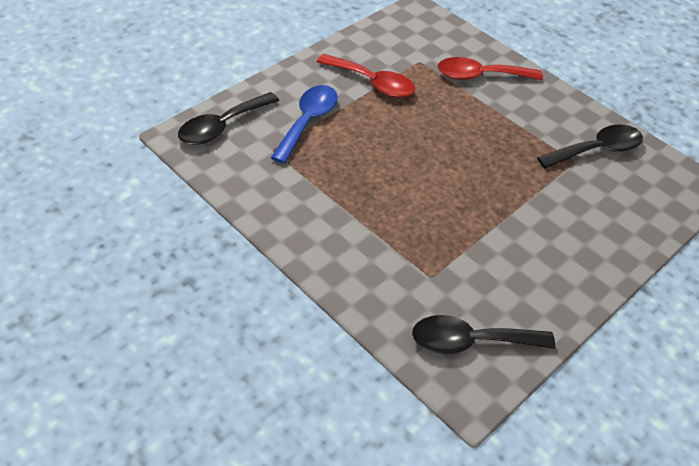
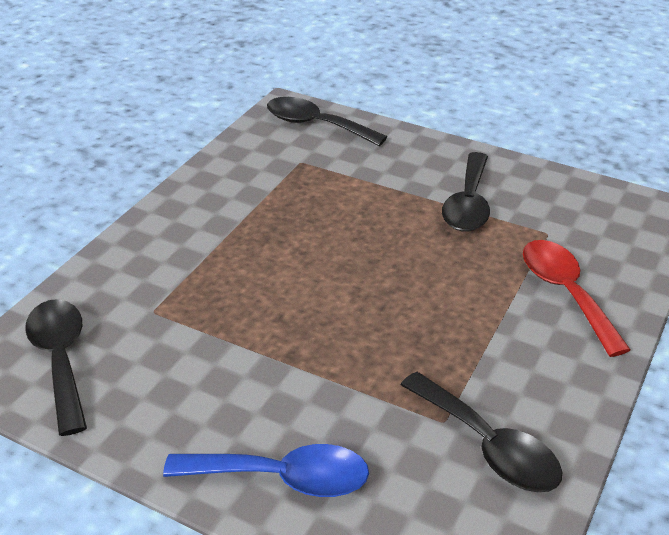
camera: 75 degrees right, 10 degrees down
(308, 121) = (361, 173): blue spoon -> blue spoon (282, 478)
(372, 83) = (468, 204): red spoon -> black spoon

